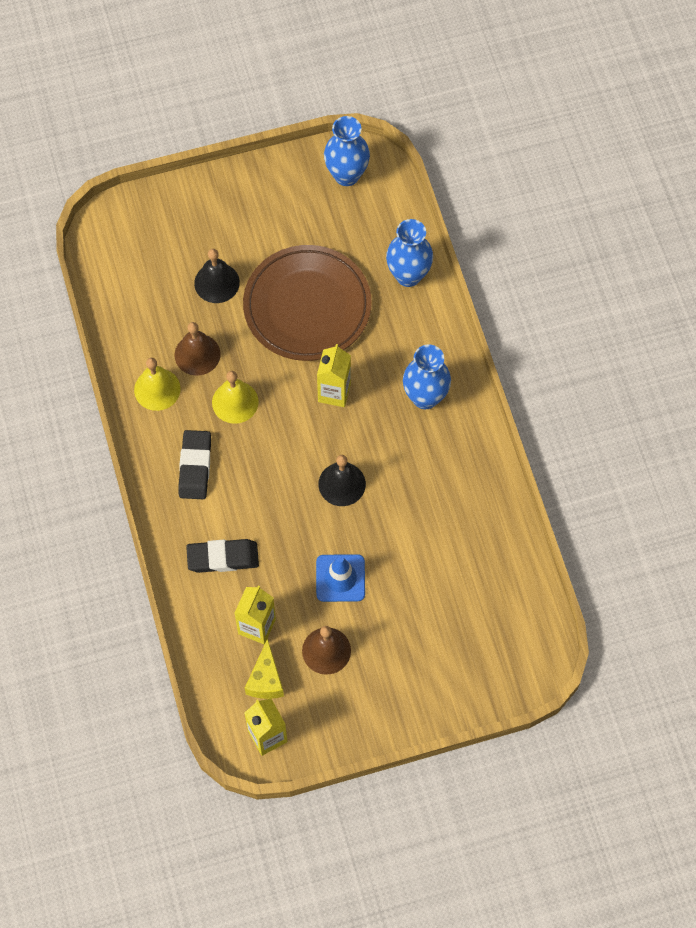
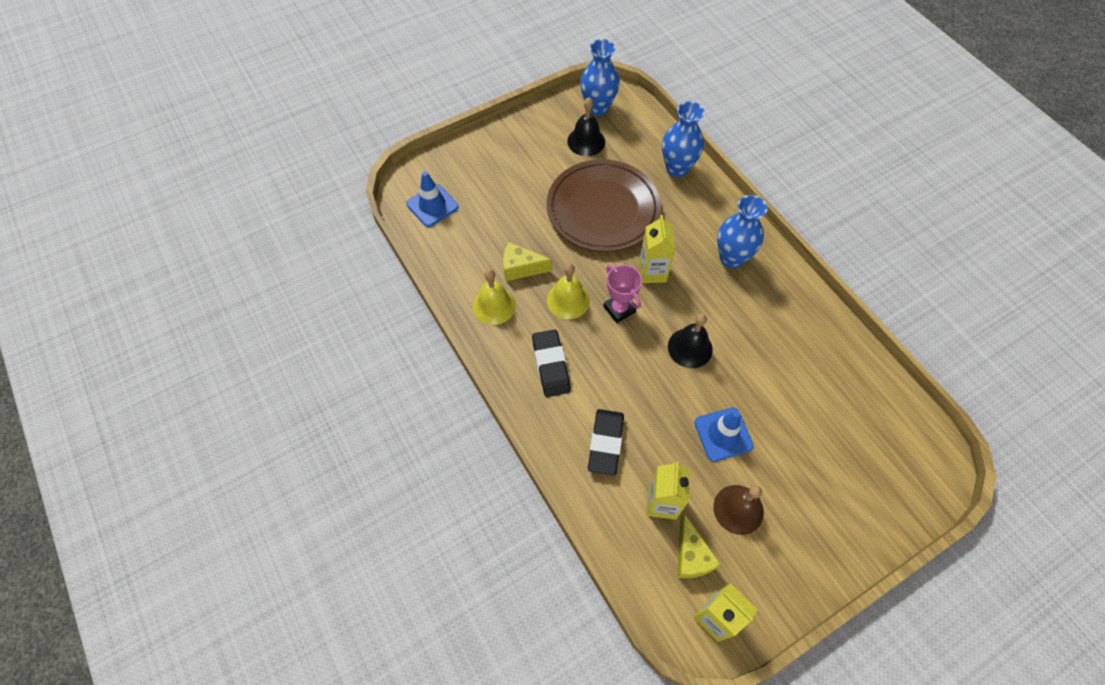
camera: 15 degrees left, 5 degrees down
(124, 257) = (432, 205): none -> blue traffic cone
(197, 354) = (521, 268): brown bell -> yellow cheese
(217, 282) = (519, 208): black bell -> black bell (586, 141)
(223, 557) = (605, 443): black eraser -> black eraser turned 60 degrees counterclockwise
(284, 425) = (619, 309): none -> pink trophy

